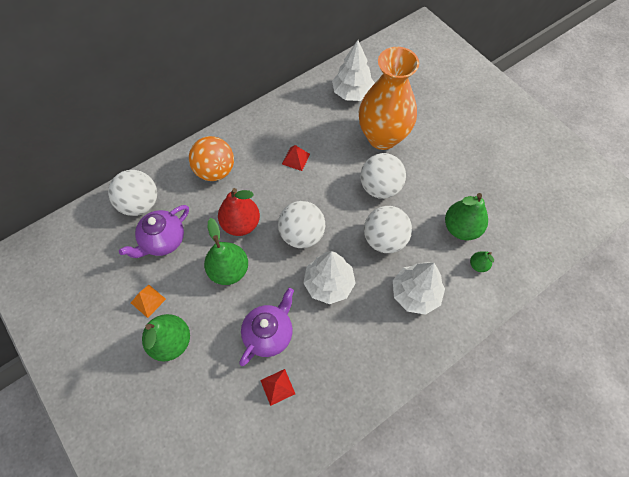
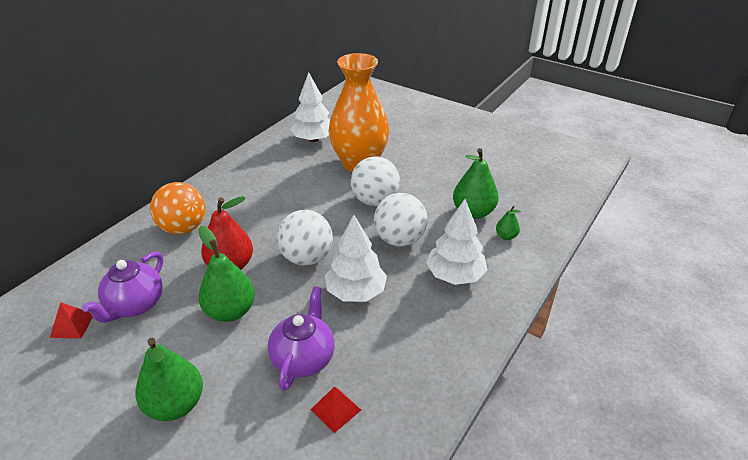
camera: 20 degrees left, 25 degrees down
(140, 204) = (95, 278): white ball -> none
(148, 301) = (130, 370): orange pyramid -> none
(296, 159) = (274, 198): red pyramid -> red pyramid (72, 325)

